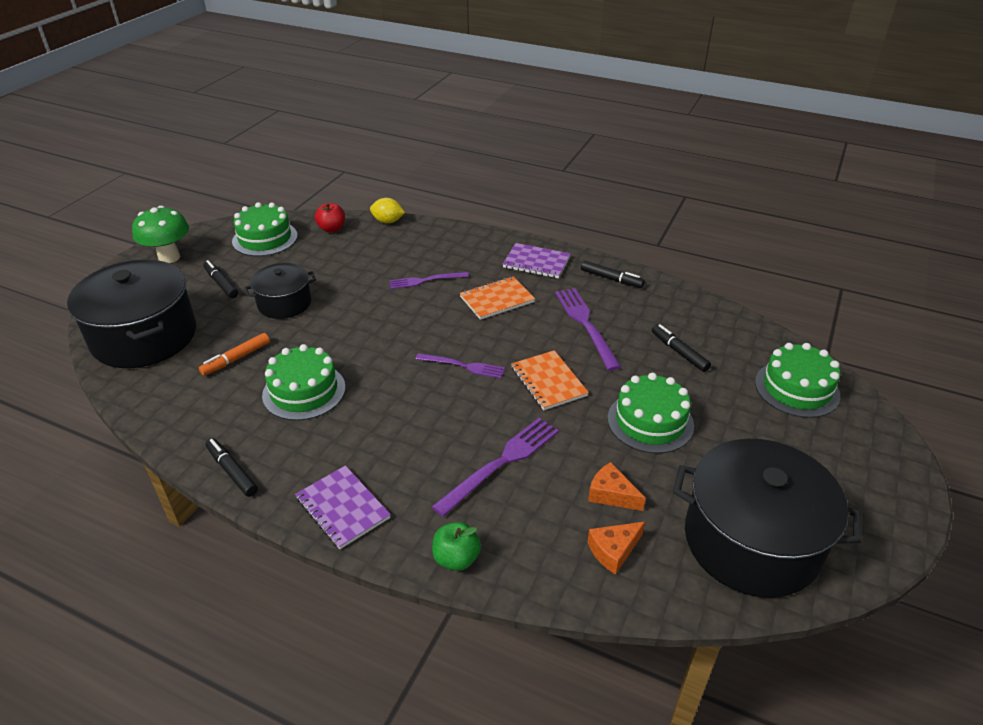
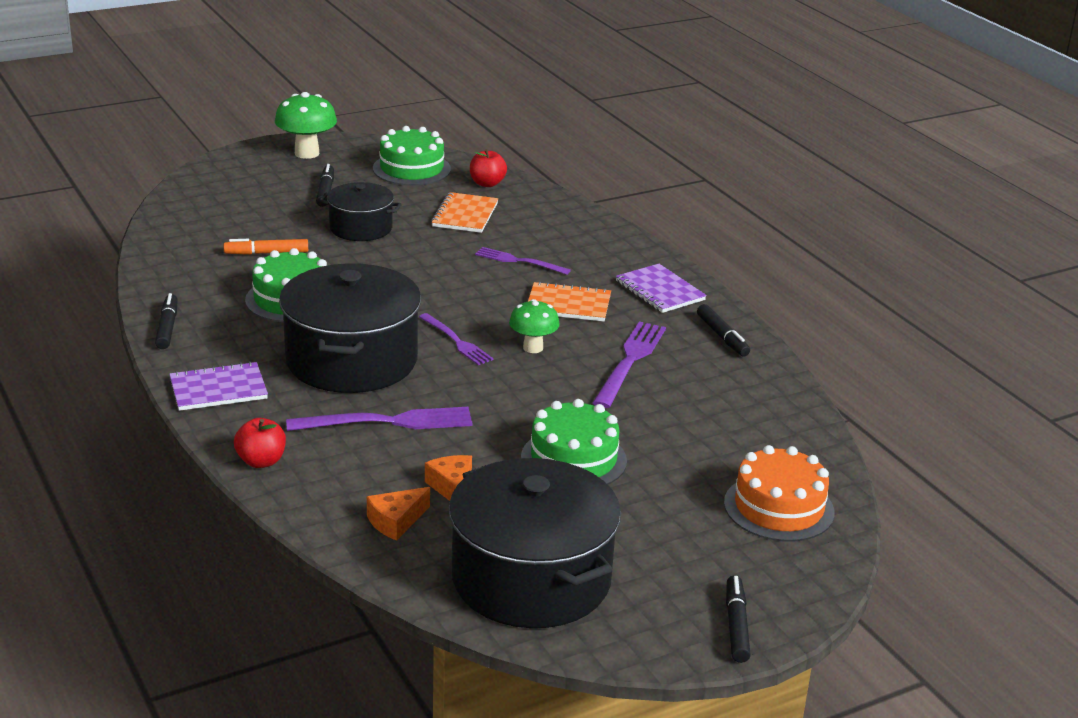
camera: 35 degrees right, 10 degrees down
(144, 336) = (213, 207): black pot -> black pot (351, 360)
(342, 508) = (218, 389): purple notebook -> purple notebook turned 75 degrees clockwise
(388, 221) = (553, 197): yellow lemon -> none
(456, 558) = (261, 461): green apple -> red apple
(517, 345) = (533, 348): none -> green mushroom
(548, 381) = (520, 387): orange notebook -> orange notebook (465, 215)
(613, 550) = (396, 521): orange cheese -> orange cheese turned 45 degrees counterclockwise
(679, 352) = (695, 424): black marker -> black marker (736, 625)
(796, 389) = (778, 507): green cake -> orange cake

